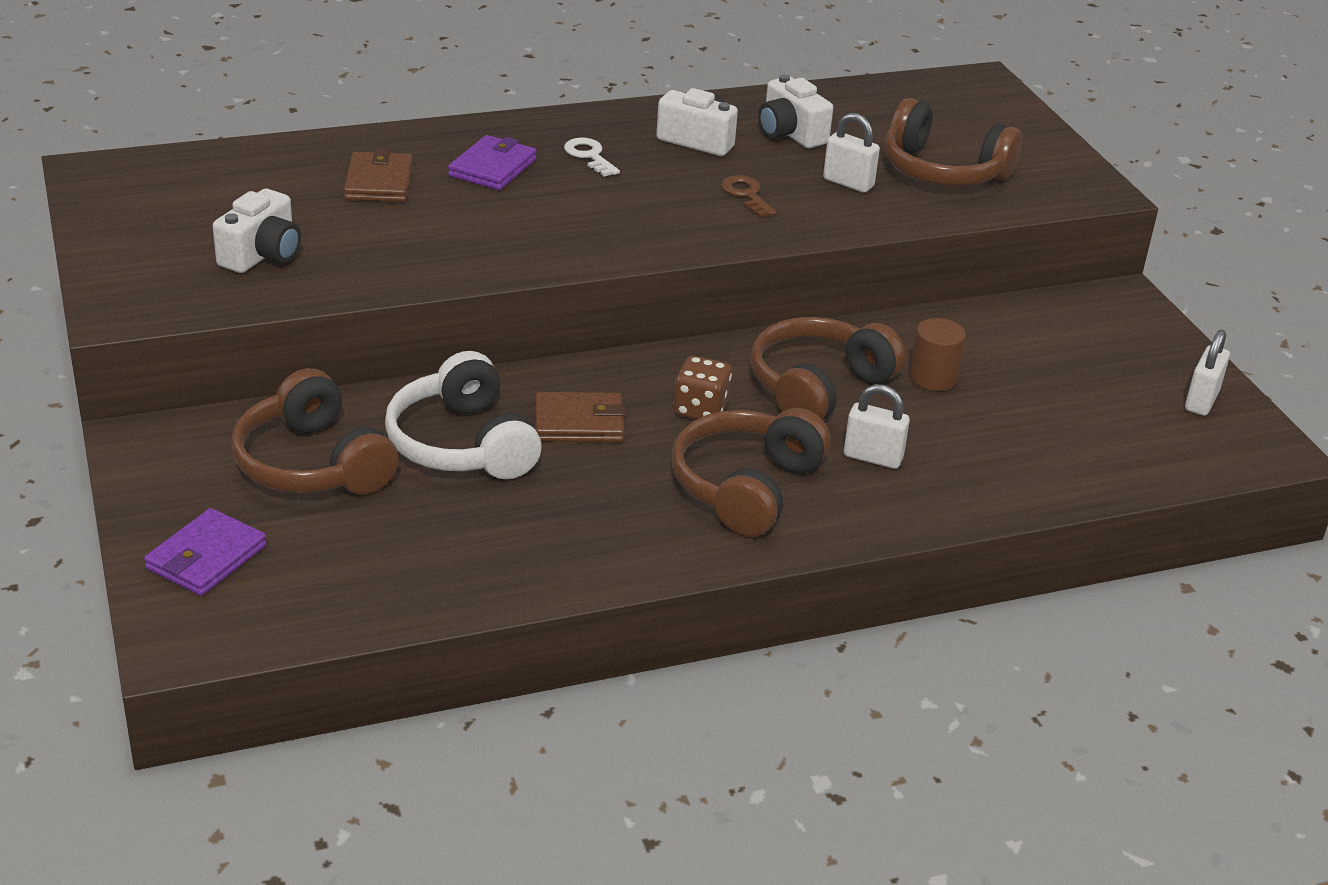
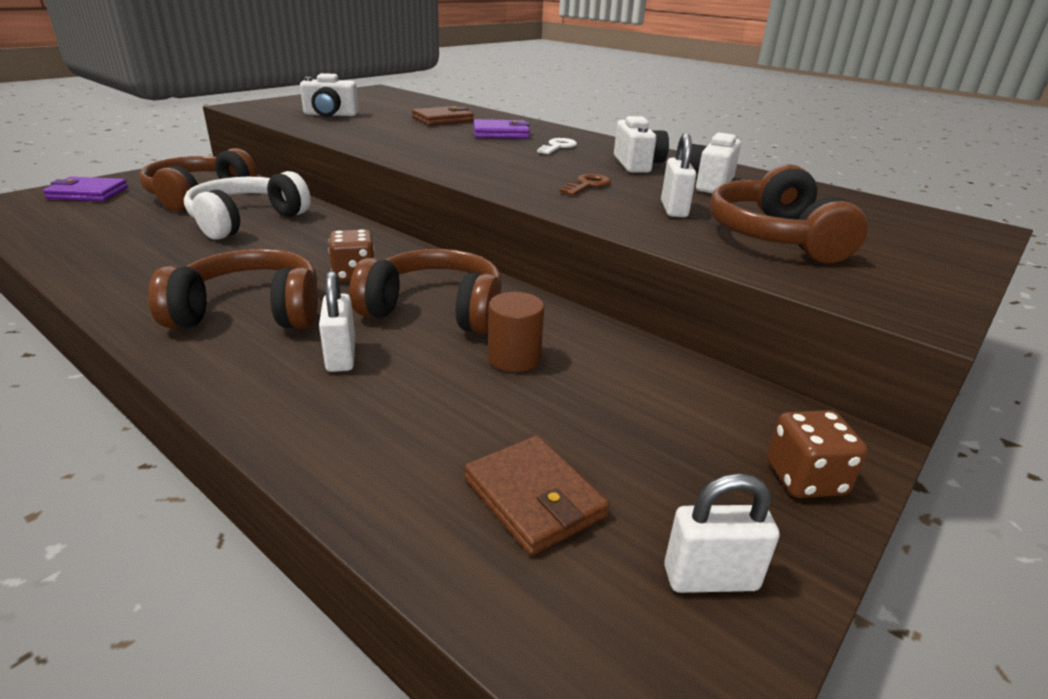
camera: 60 degrees right, 5 degrees down
(579, 422) = (299, 243): brown wallet -> brown wallet (534, 497)
(1145, 331) = (805, 478): none -> brown dice

